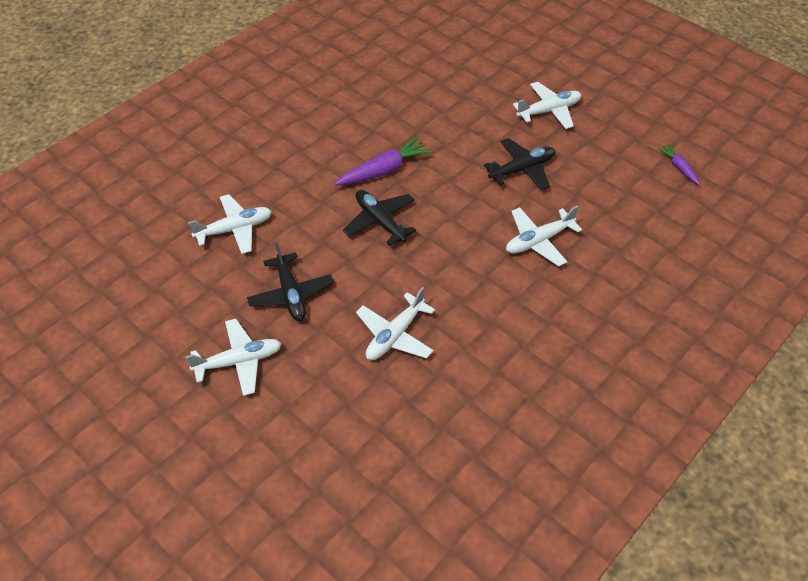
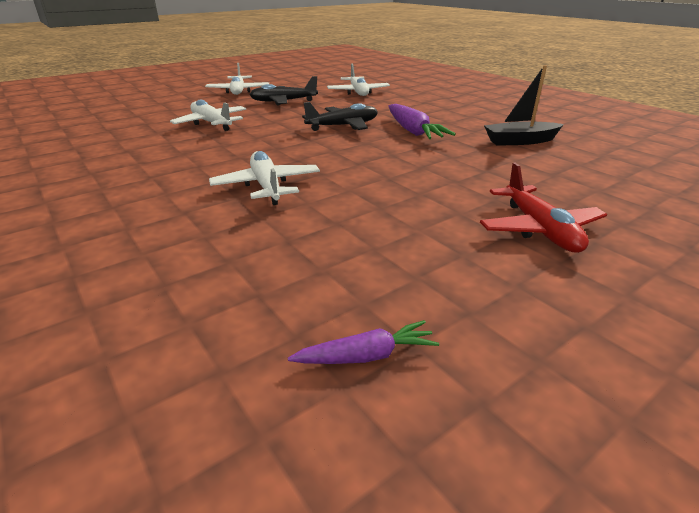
camera: 100 degrees right, 20 degrees down
(396, 106) = (520, 141): none -> black boat
(522, 169) = (399, 192): black plane -> none
(549, 111) = (539, 229): white plane -> red plane

